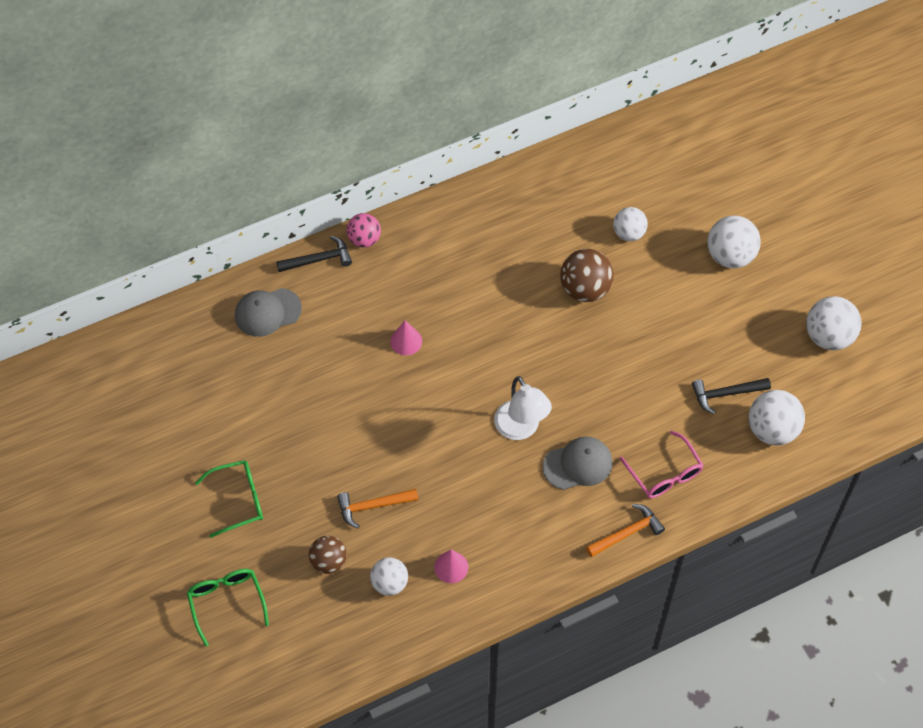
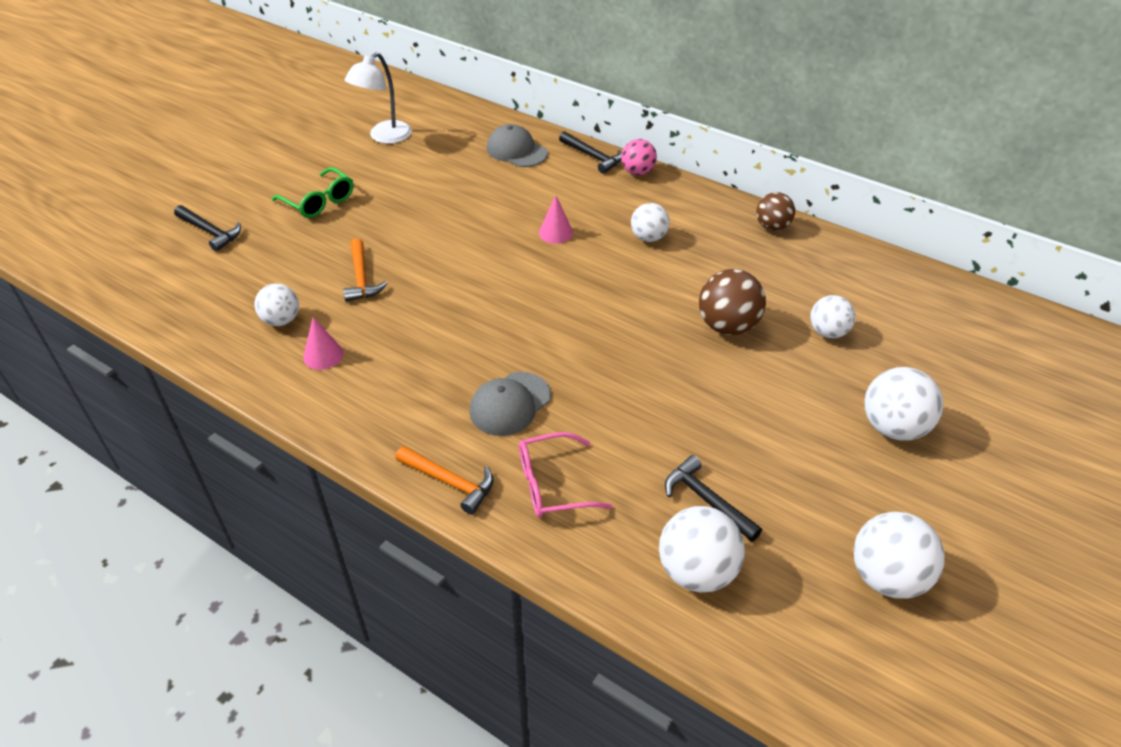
camera: 60 degrees right, 15 degrees down
(227, 603) = (210, 232): green glasses -> black hammer
(328, 561) = (285, 273): brown ball -> brown ball (772, 227)
(372, 506) = (361, 278): orange hammer -> orange hammer turned 150 degrees counterclockwise
(455, 281) = (648, 237): none -> white ball
(521, 429) = (521, 343): white lamp -> white lamp (384, 137)
(578, 464) = (510, 404): grey cap -> grey cap turned 90 degrees clockwise
(664, 473) = (553, 484): pink glasses -> pink glasses turned 45 degrees clockwise

